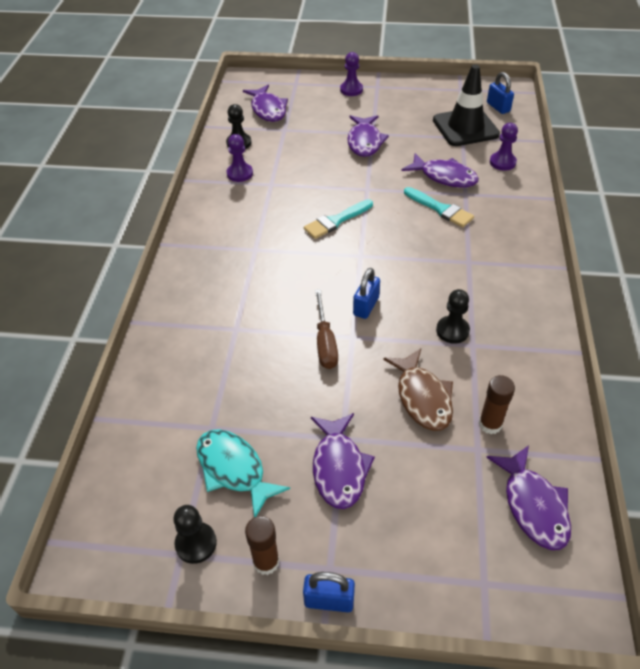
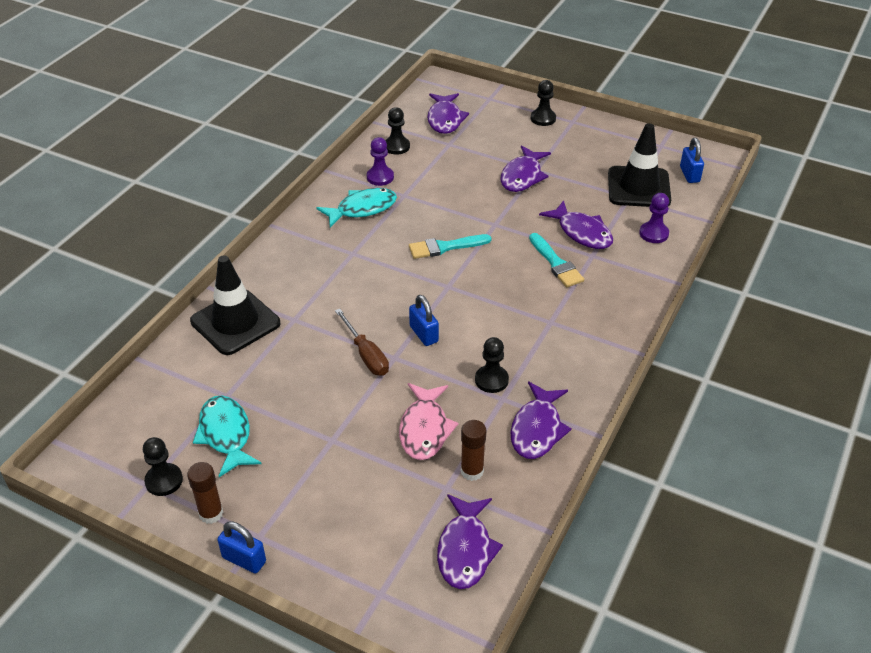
camera: 20 degrees right, 5 degrees down
(179, 349) = (235, 322): none -> black traffic cone
(240, 206) = (362, 209): none -> turquoise fish
(325, 342) = (366, 355): brown screwdriver -> brown screwdriver turned 45 degrees counterclockwise
(339, 467) = (314, 462): purple fish -> purple fish (537, 429)
(351, 90) = (543, 118): purple pawn -> black pawn
(366, 306) = (423, 334): blue padlock -> blue padlock turned 75 degrees counterclockwise
(422, 397) = (425, 429): brown fish -> pink fish

